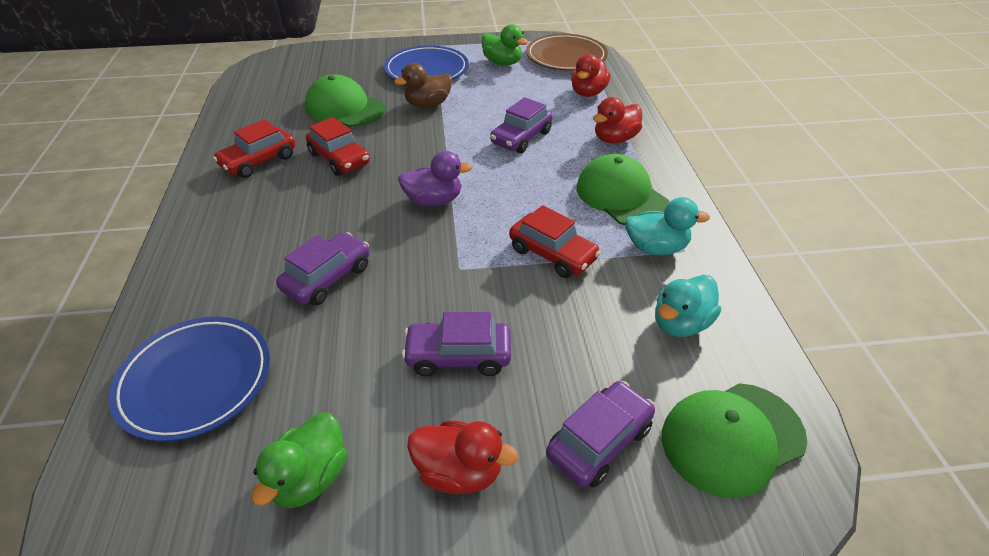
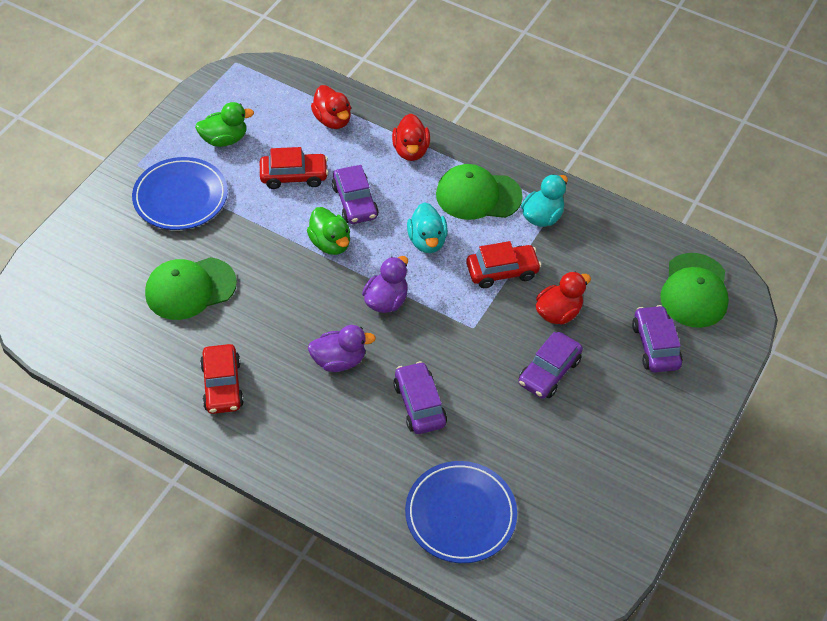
camera: 55 degrees left, 10 degrees up
(310, 478) = (581, 484): green duck -> green duck (330, 243)
(338, 206) = (339, 360): none -> purple duck
(339, 159) = (272, 330): red car -> red car (294, 176)
(428, 104) = (244, 230): brown duck -> none
(459, 472) = (627, 416): red duck -> red duck (558, 312)
(566, 57) = (260, 92): brown plate -> none
(680, 323) = (610, 253): turquoise duck -> turquoise duck (427, 241)

